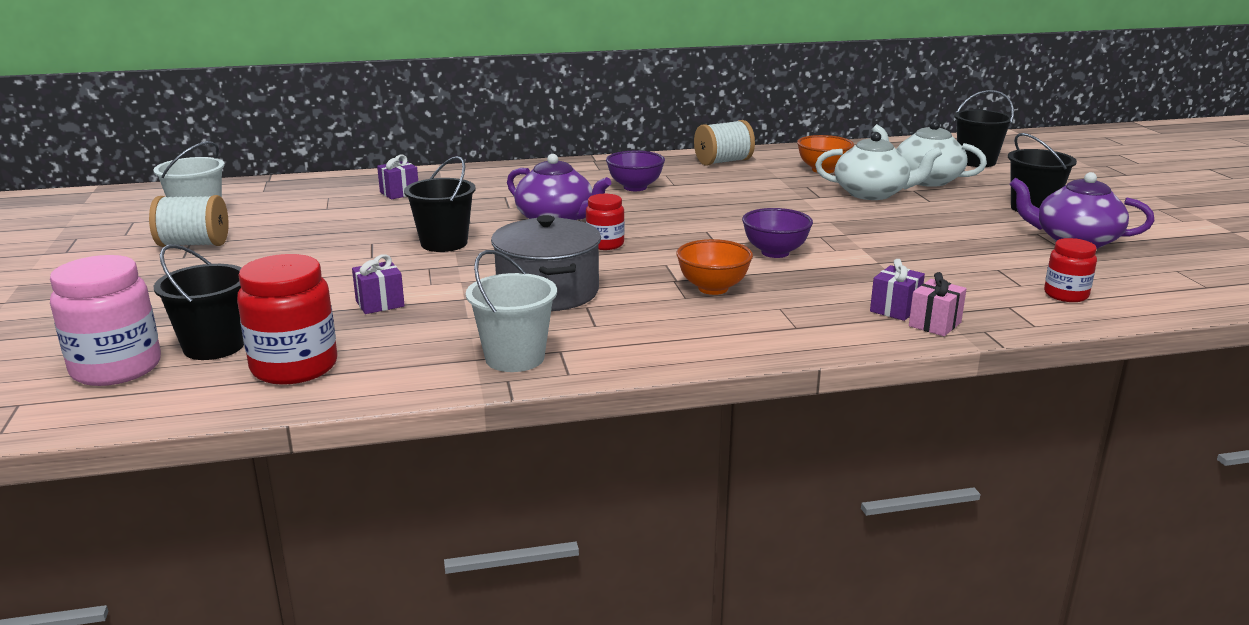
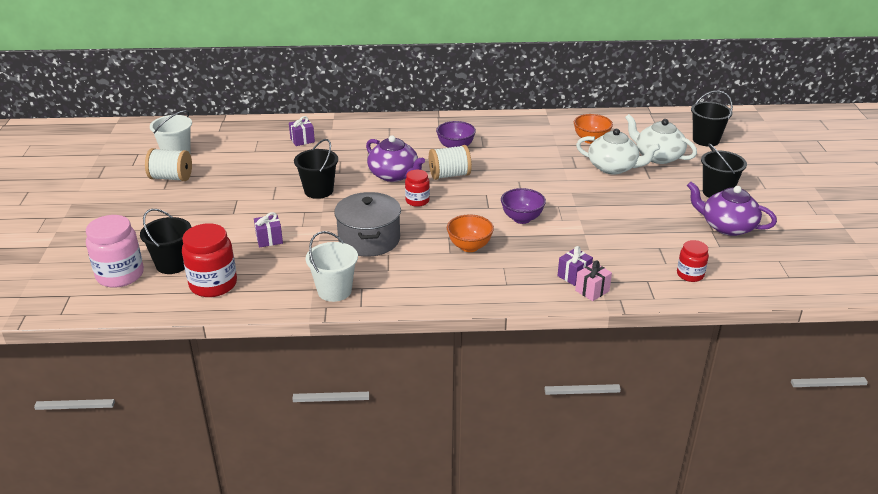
camera: 10 degrees right, 10 degrees up
(723, 162) = (525, 125): white spool -> white spool (449, 175)

